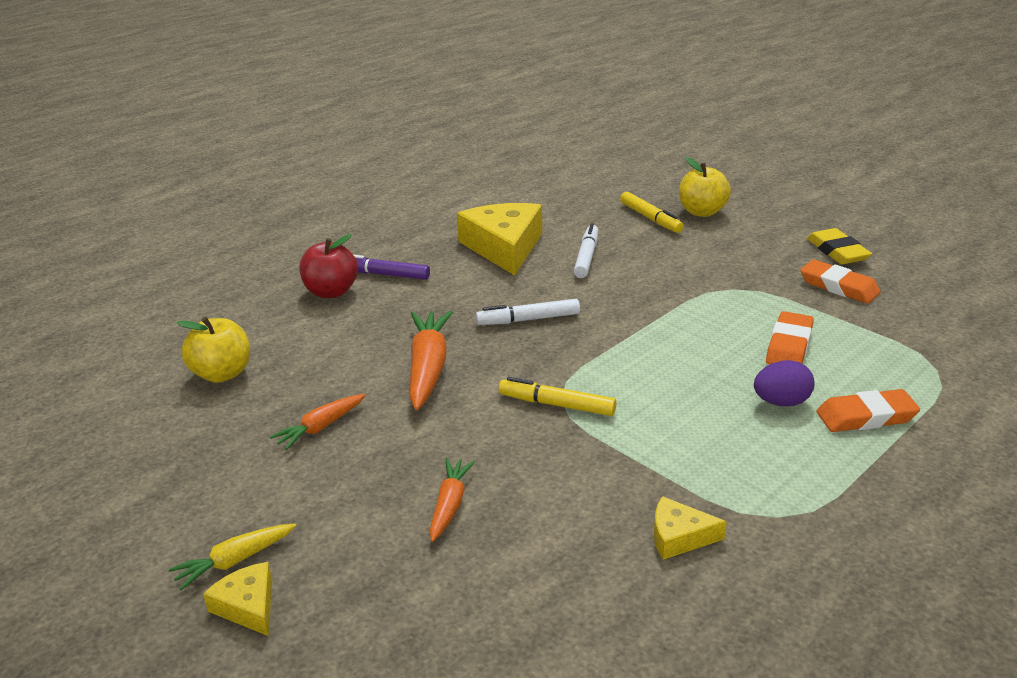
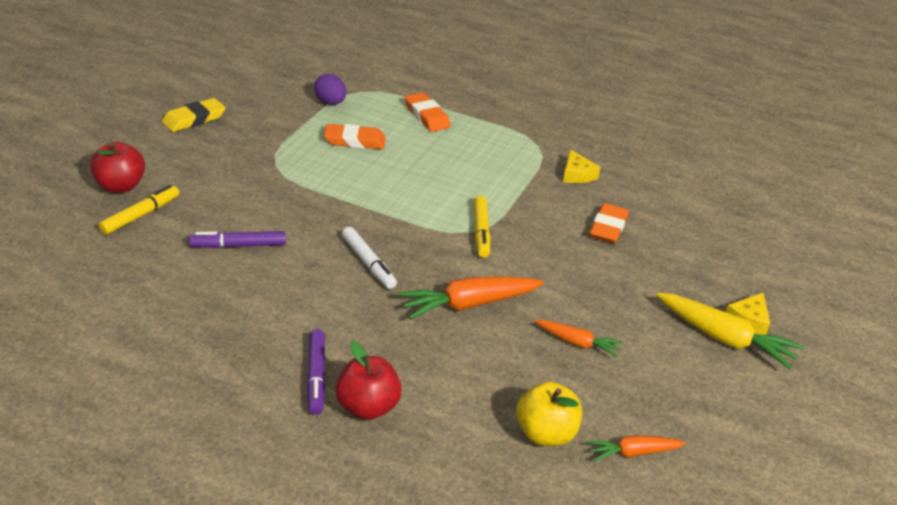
camera: 115 degrees left, 5 degrees up
(235, 561) = (724, 339): yellow carrot -> yellow carrot, size x1.72
(450, 505) = (611, 260): orange carrot -> orange carrot (633, 453)
(504, 247) = (229, 302): yellow cheese -> none
(586, 257) = (238, 245): white marker -> purple marker
(702, 212) = (120, 186): yellow apple -> red apple
(781, 402) = (427, 144): purple egg -> purple egg (330, 102)
(838, 286) = (257, 120): orange eraser -> orange eraser (608, 227)

